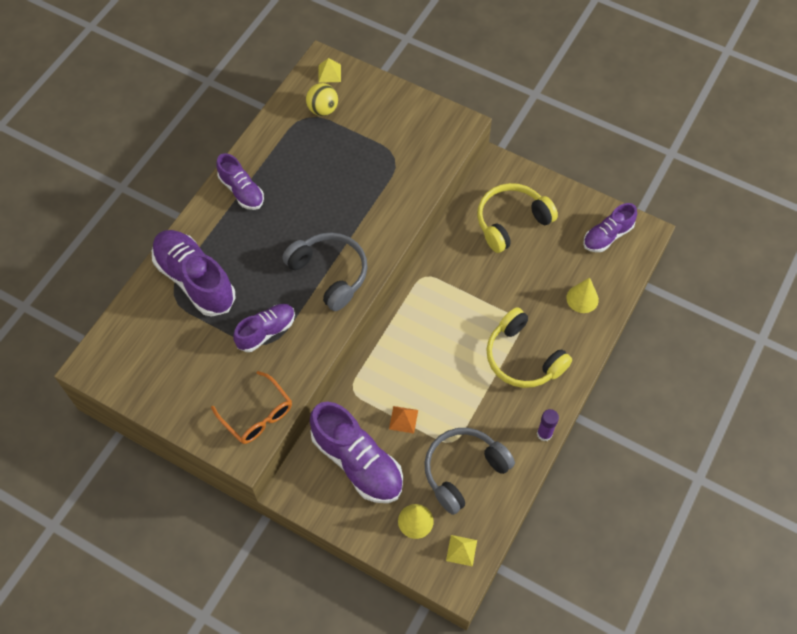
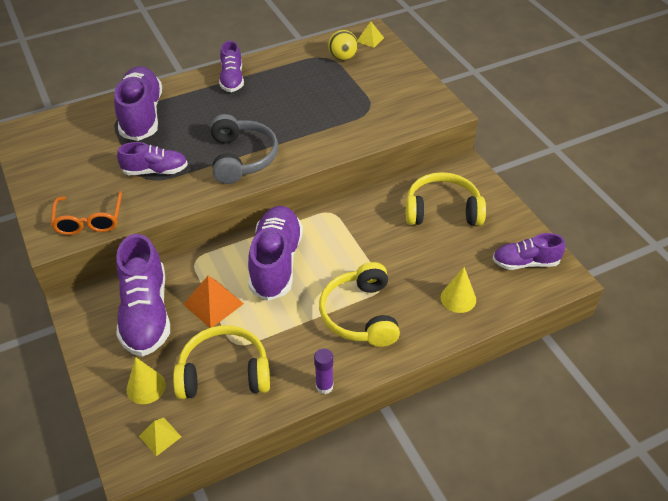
camera: 35 degrees right, 15 degrees down
(403, 419) = (213, 304): orange pyramid -> orange pyramid, size x1.62
(420, 351) = (276, 262): none -> purple shoe
(463, 471) = (224, 373): grey headphones -> yellow headphones

